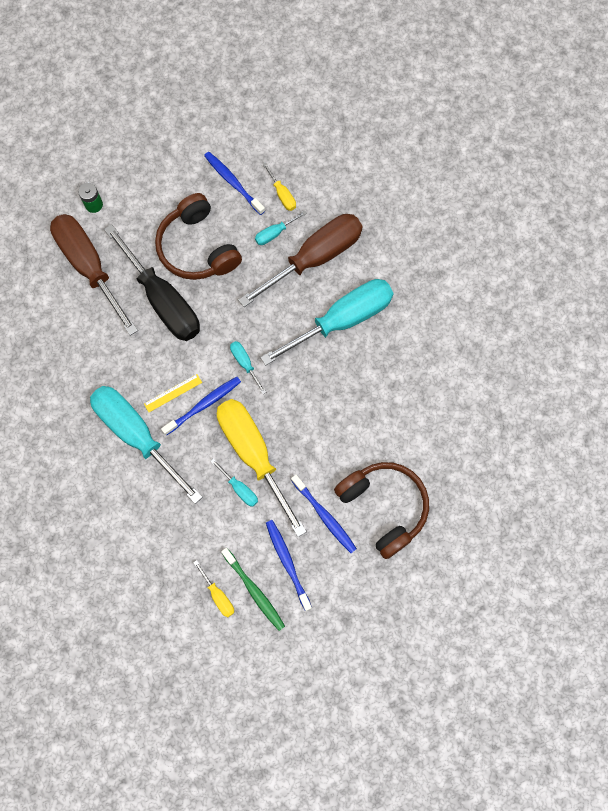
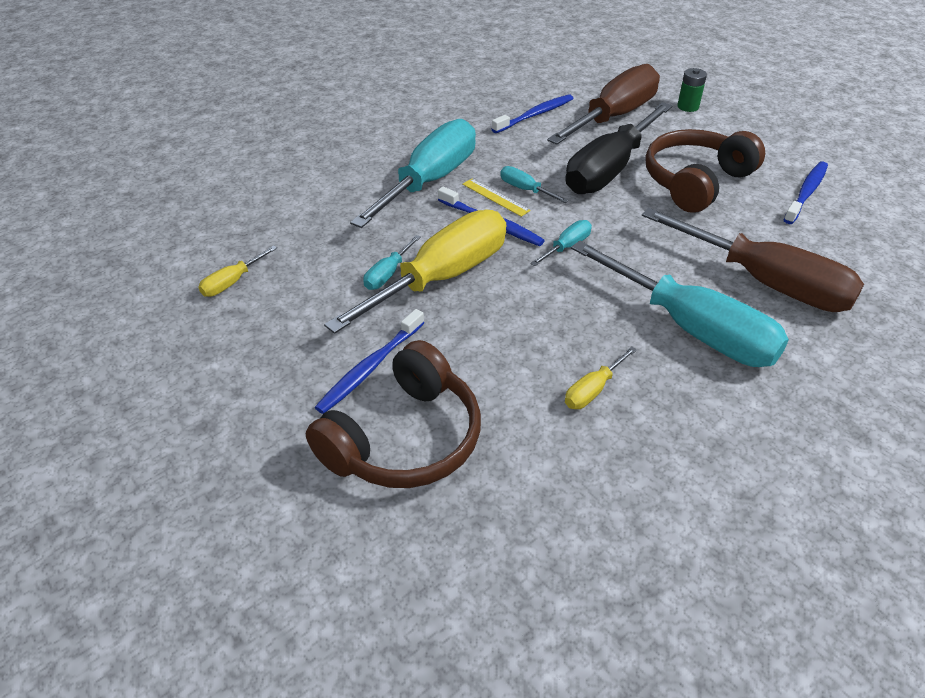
camera: 75 degrees right, 30 degrees down
(254, 591) = (241, 315): green toothbrush -> none
(275, 233) = (769, 239): turquoise screwdriver -> turquoise screwdriver (525, 190)
(282, 194) = (830, 235): yellow screwdriver -> yellow screwdriver (593, 390)
(287, 562) = (288, 340): blue toothbrush -> blue toothbrush (535, 115)

